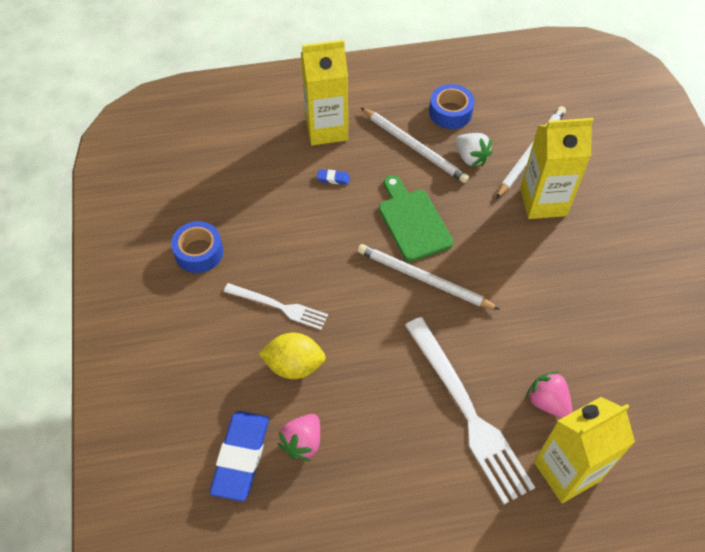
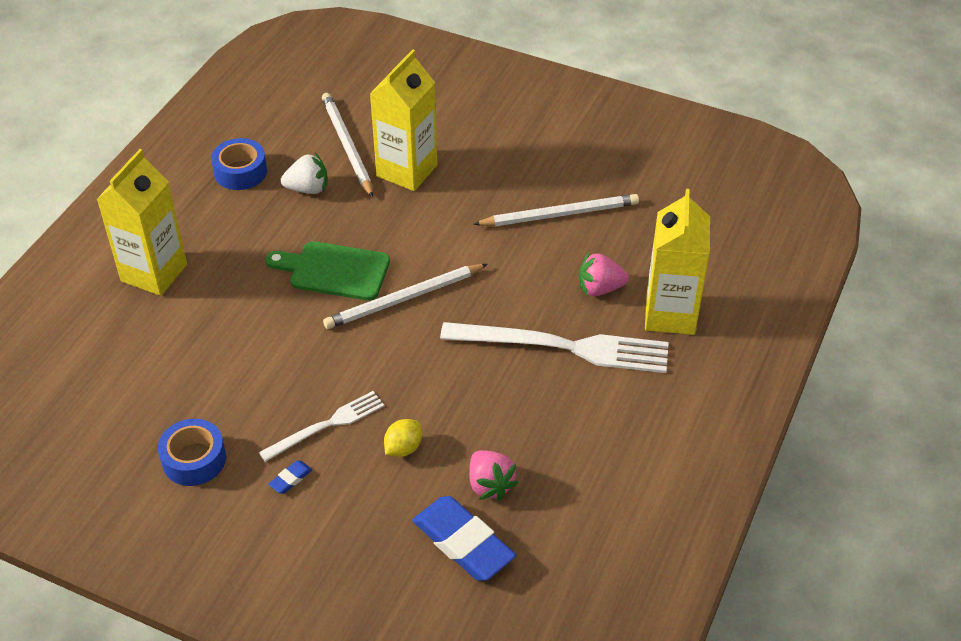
camera: 55 degrees left, 10 degrees down
(294, 365) = (403, 448): yellow lemon -> yellow lemon, size x0.64
(333, 178) = (221, 301): blue eraser -> blue eraser (290, 479)
(414, 147) = (252, 220): white pencil -> white pencil (560, 214)

